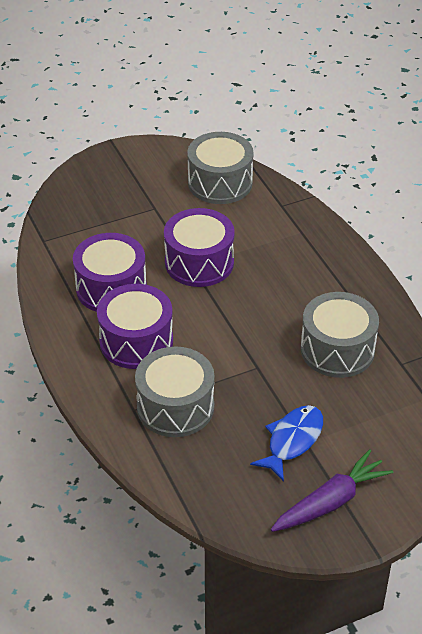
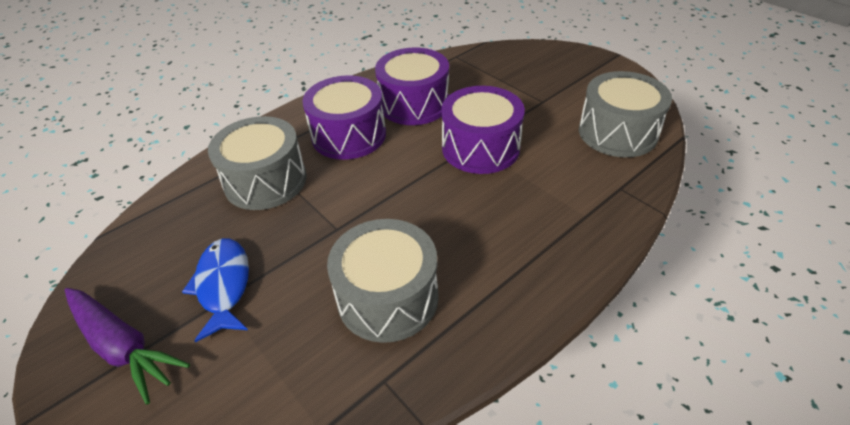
camera: 75 degrees right, 0 degrees up
(292, 441) = (223, 285): blue fish -> blue fish turned 120 degrees counterclockwise

